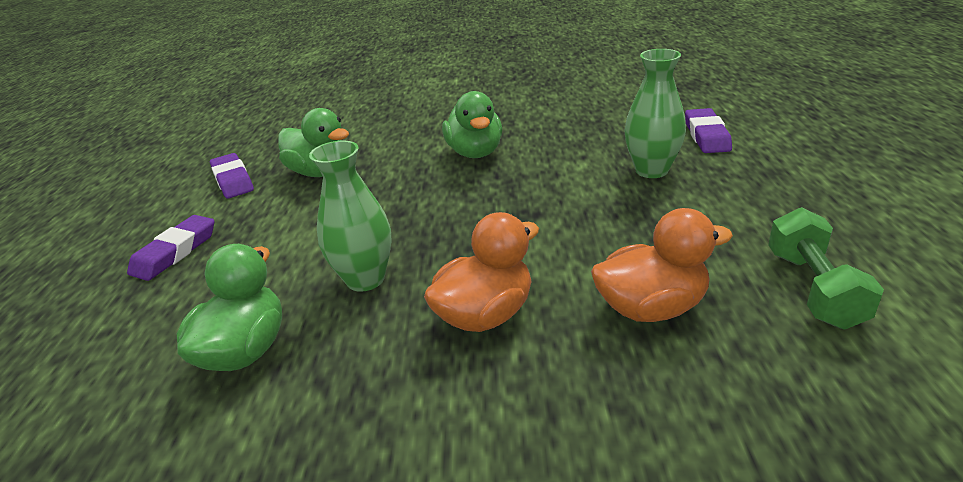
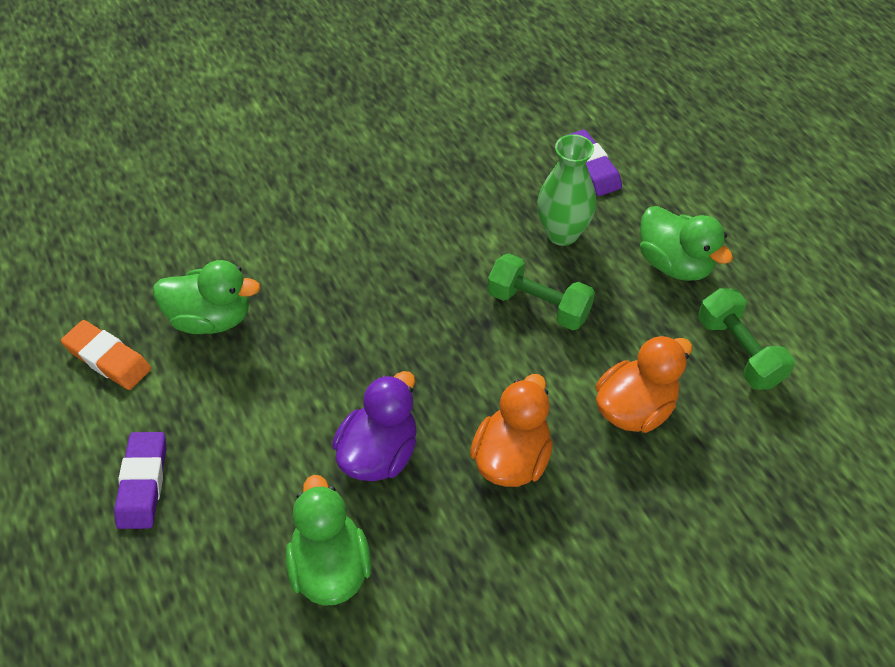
camera: 30 degrees left, 20 degrees up
(233, 180) = (108, 359): purple eraser -> orange eraser
(365, 279) = (379, 453): green vase -> purple duck
(475, 153) = (370, 244): green duck -> green duck (674, 264)
(595, 211) = (538, 305): none -> green dumbbell

